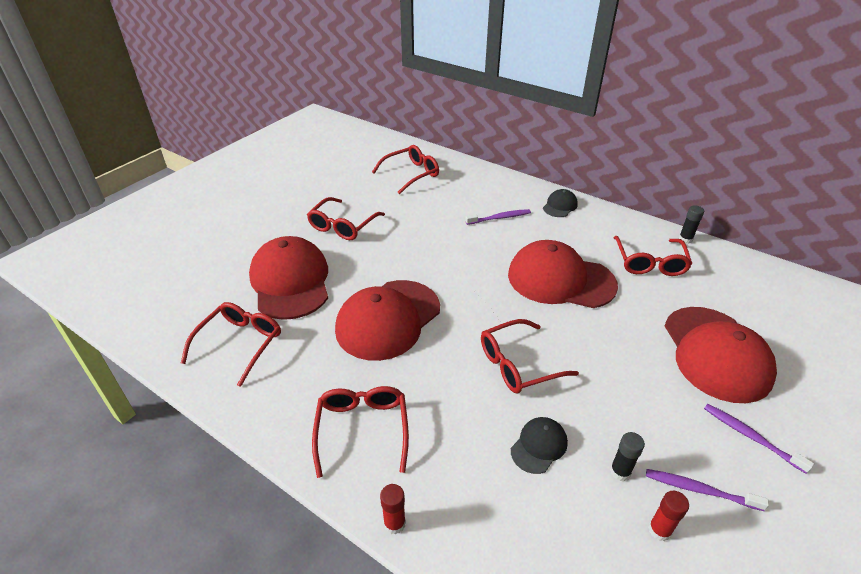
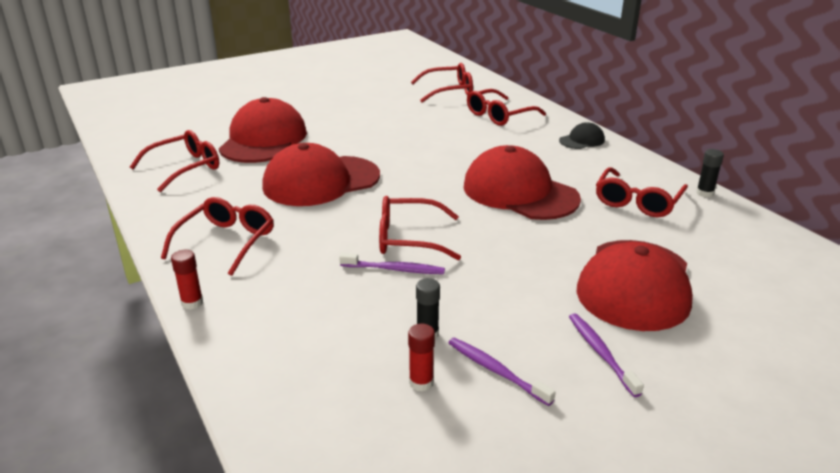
camera: 25 degrees right, 10 degrees down
(343, 225) = (346, 114): red glasses -> red glasses (499, 115)
(499, 218) = (505, 137): purple toothbrush -> purple toothbrush (394, 269)
(539, 446) = (367, 295): black cap -> none

